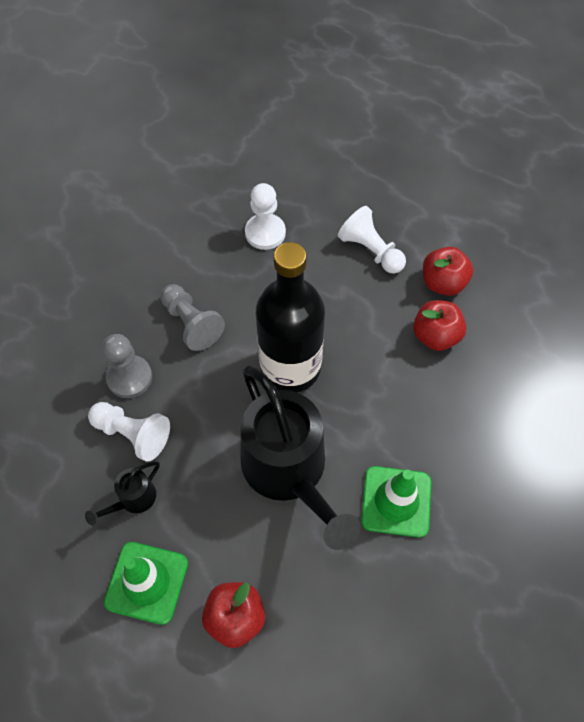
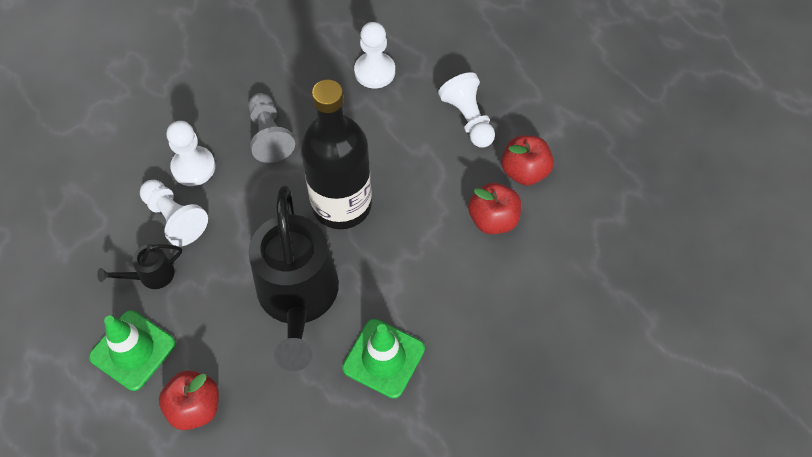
camera: 20 degrees right, 0 degrees up
(129, 377) = (193, 167): grey pawn -> white pawn

